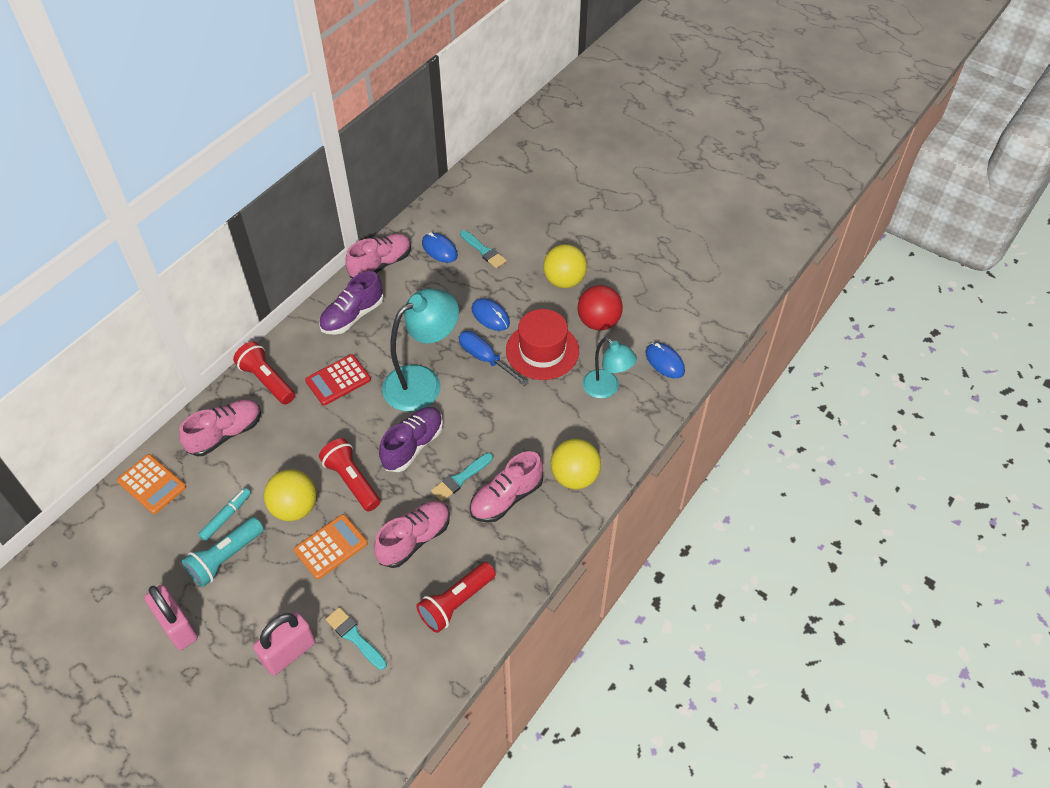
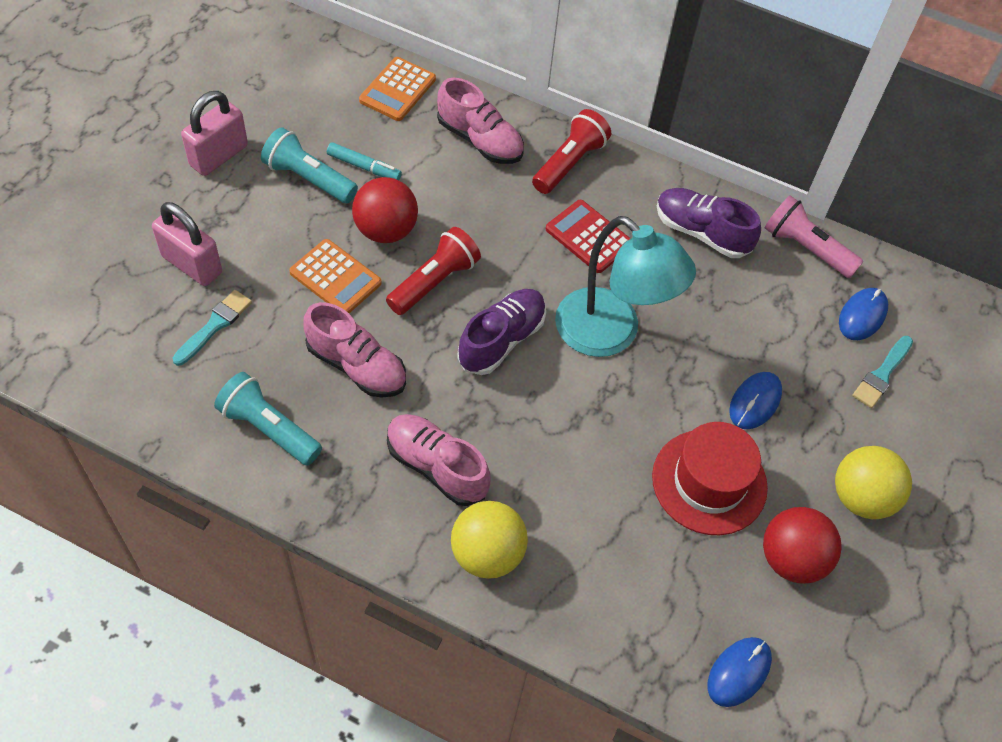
camera: 75 degrees right, 5 degrees up
(295, 508) = (386, 230): yellow ball -> red ball
(380, 264) = (806, 248): pink shoe -> pink flashlight
(413, 446) = (501, 340): purple shoe -> purple shoe turned 75 degrees counterclockwise
(456, 603) = (269, 428): red flashlight -> turquoise flashlight
(460, 479) = (458, 405): turquoise brush -> none
(485, 359) = (672, 406): blue screwdriver -> none
(606, 389) = (659, 584): turquoise lamp -> none

